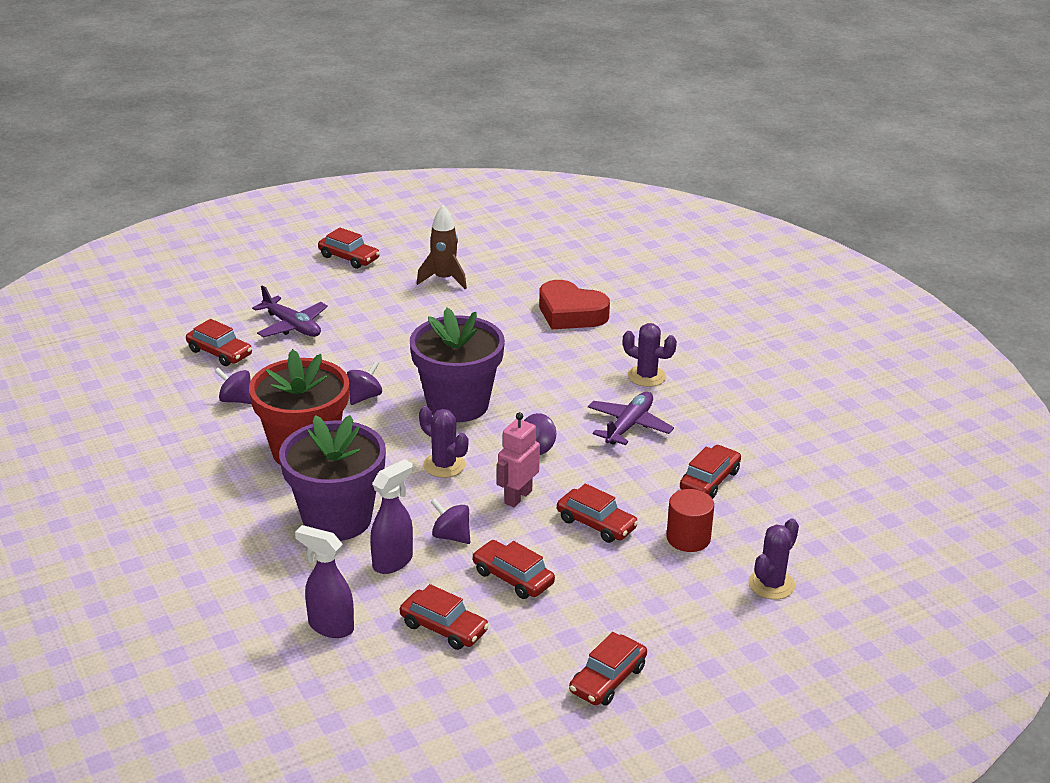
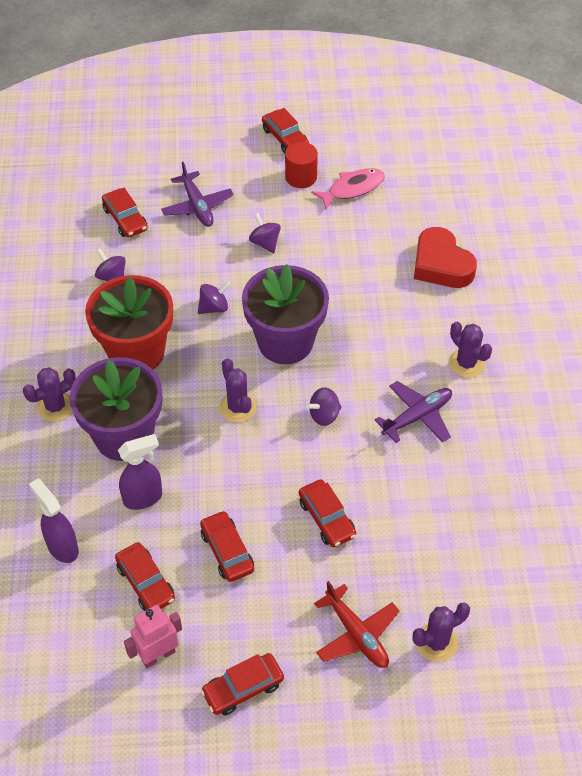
camera: 25 degrees right, 20 degrees up
(243, 516) = (55, 407): none -> purple cactus
(444, 279) = (352, 189): brown rocket -> pink fish
(451, 536) = (202, 488): purple spinning top -> purple spinning top (265, 243)
(517, 497) = (278, 464): pink robot -> pink robot (158, 655)
(688, 538) = (395, 564): red cylinder -> red cylinder (301, 177)
(691, 602) = (357, 634): none -> red plane
(709, 480) = (452, 505): red car -> none

